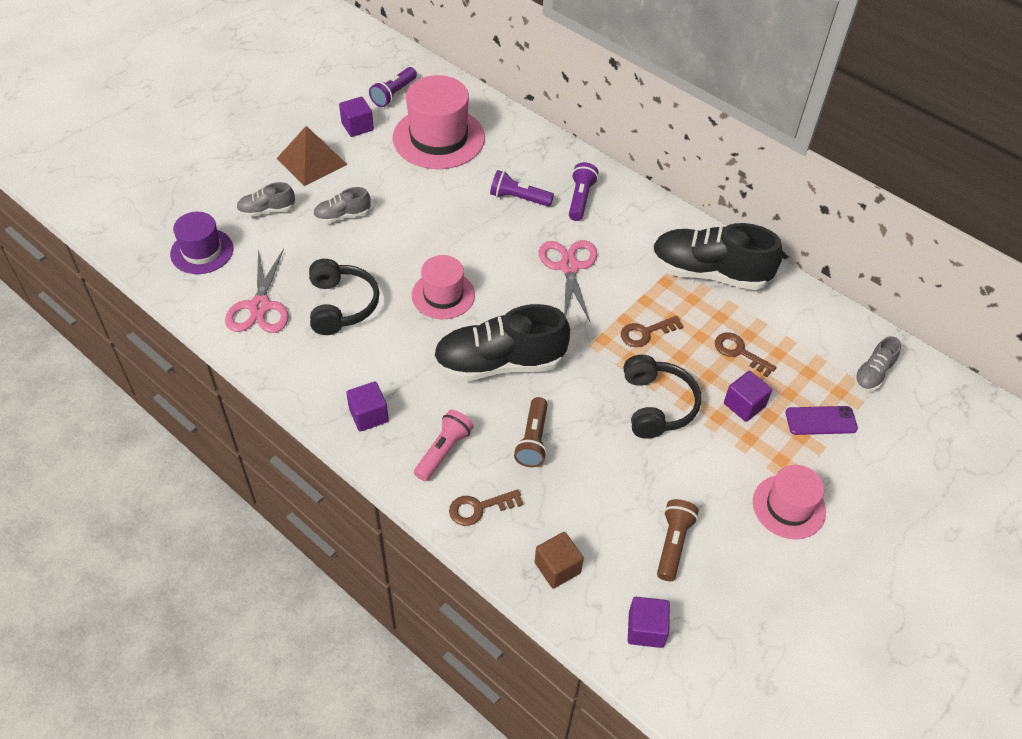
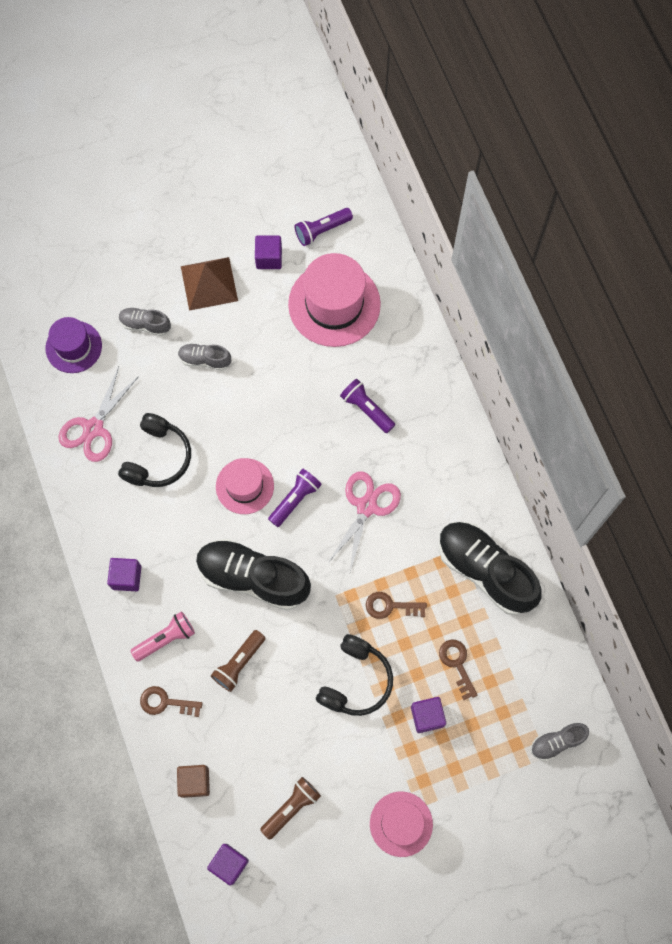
camera: 30 degrees right, 20 degrees up
(580, 199) = (421, 435): purple flashlight -> purple flashlight (295, 499)
(821, 421) = (480, 763): purple phone -> none

